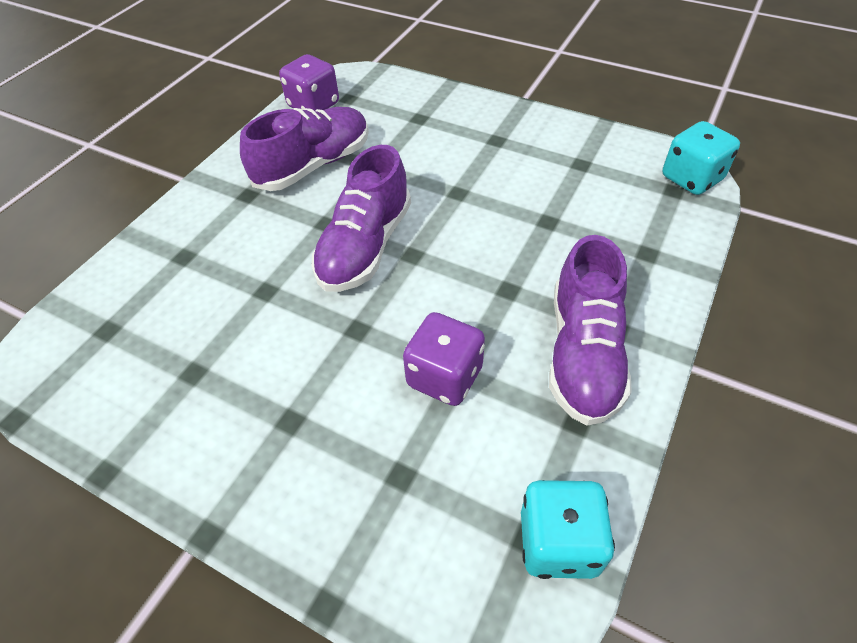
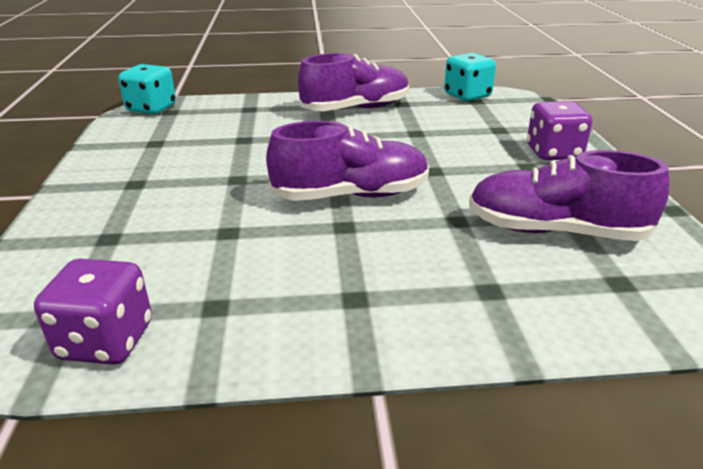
camera: 125 degrees left, 20 degrees down
(314, 165) = (258, 273): purple shoe -> purple shoe (555, 231)
(444, 377) = (425, 135): purple dice -> purple dice (553, 153)

